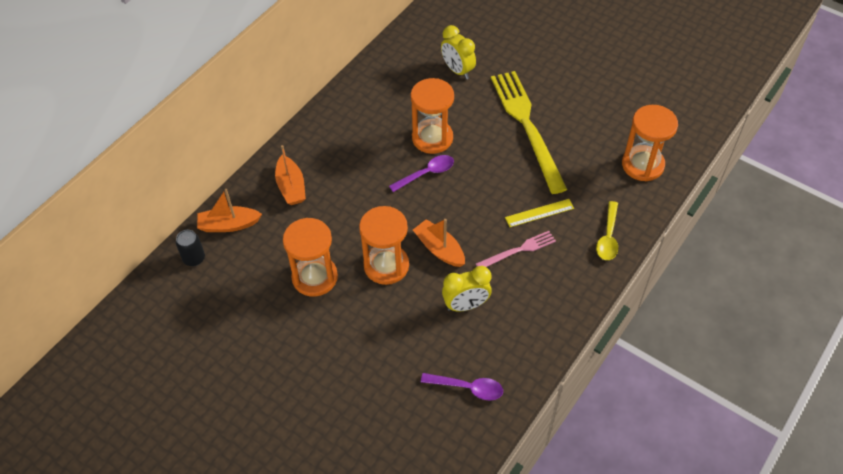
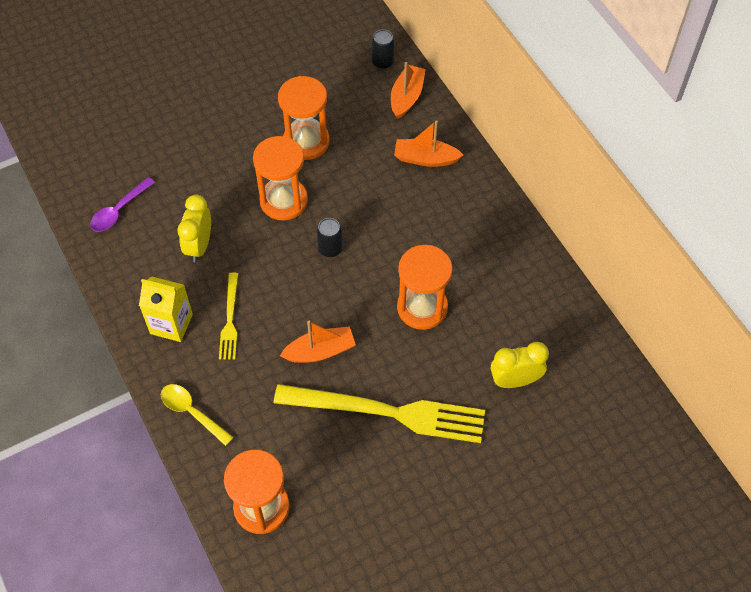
camera: 115 degrees right, 5 degrees up
(414, 213) = (330, 249): none -> black can
(426, 173) = (375, 281): purple spoon -> none
(439, 249) = (275, 252): orange boat -> orange boat (320, 351)
(518, 250) = (230, 319): pink fork -> yellow fork
(539, 213) = (262, 362): yellow ruler -> none
(548, 288) = (171, 324): none -> yellow carton

